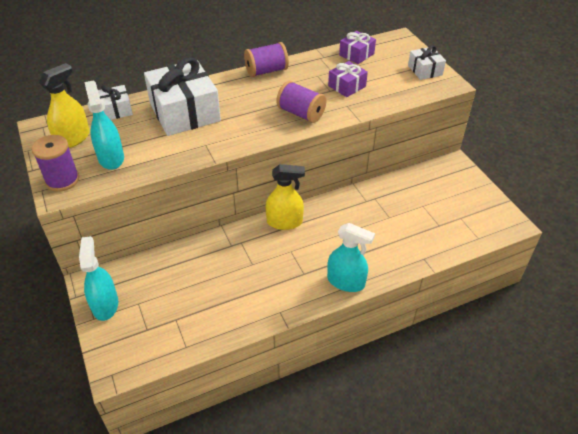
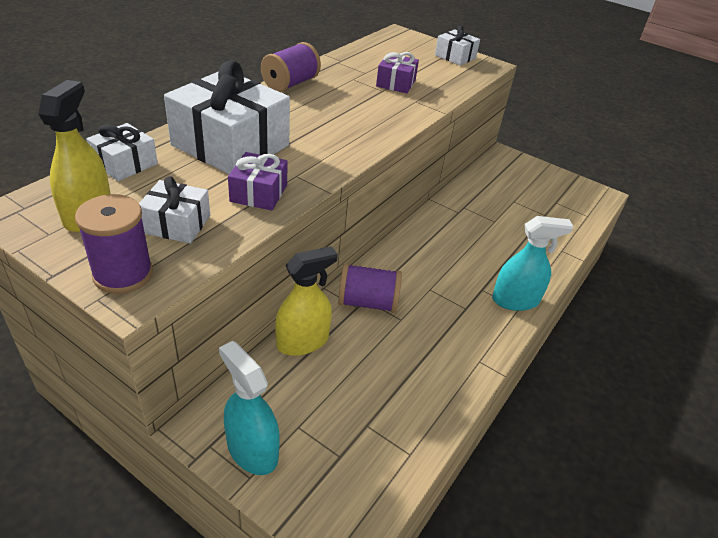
camera: 35 degrees left, 5 degrees down
(111, 158) = (176, 224): turquoise spray bottle -> white gift
(284, 222) = (395, 260): yellow spray bottle -> yellow spray bottle (303, 341)
(301, 113) = (376, 118): purple spool -> purple spool (367, 302)
(356, 54) = (373, 53): purple gift -> purple gift (259, 193)

